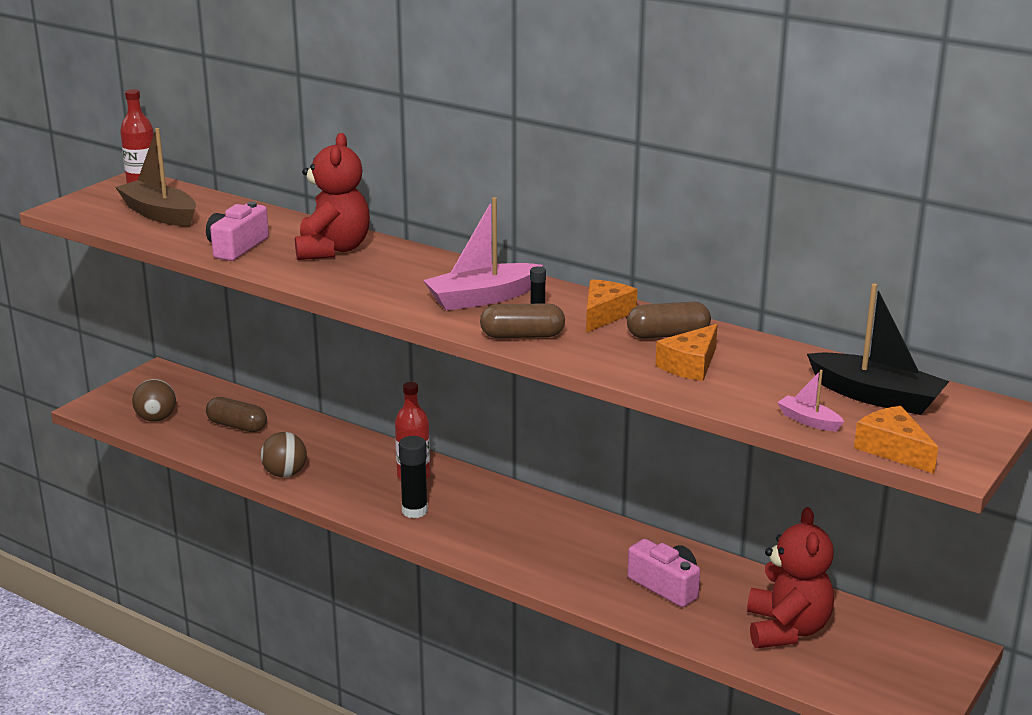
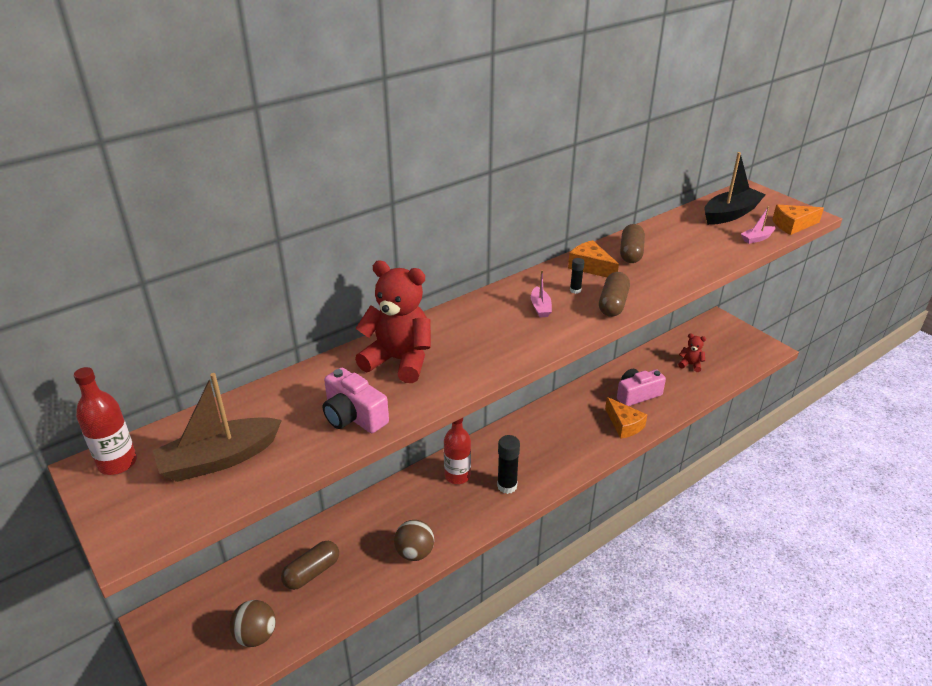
camera: 70 degrees left, 10 degrees up
(482, 298) = (540, 307): pink boat -> pink boat, size x0.49
(690, 365) = (677, 255): orange cheese -> orange cheese (624, 425)
(787, 629) = (690, 365): red teddy bear -> red teddy bear, size x0.48

